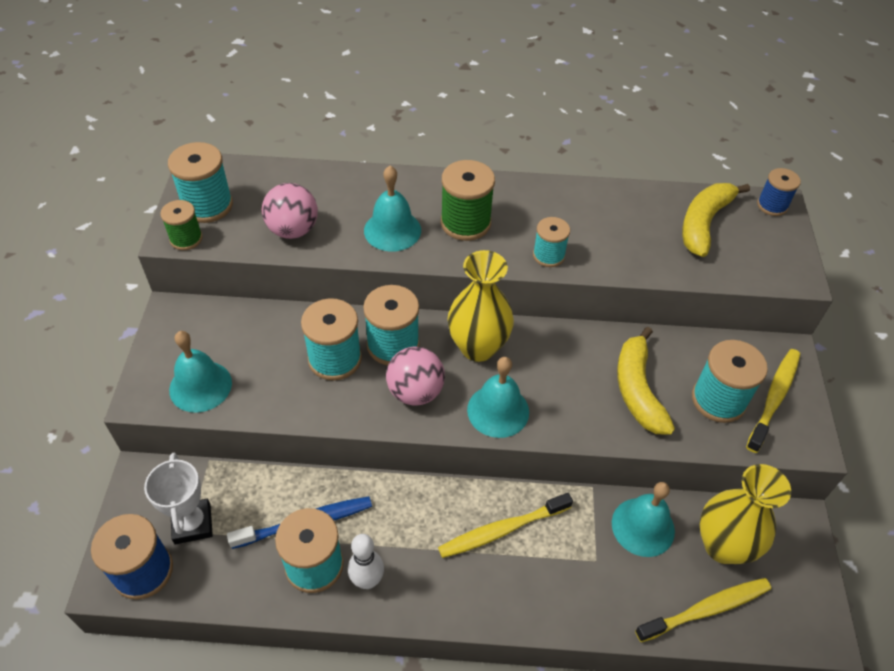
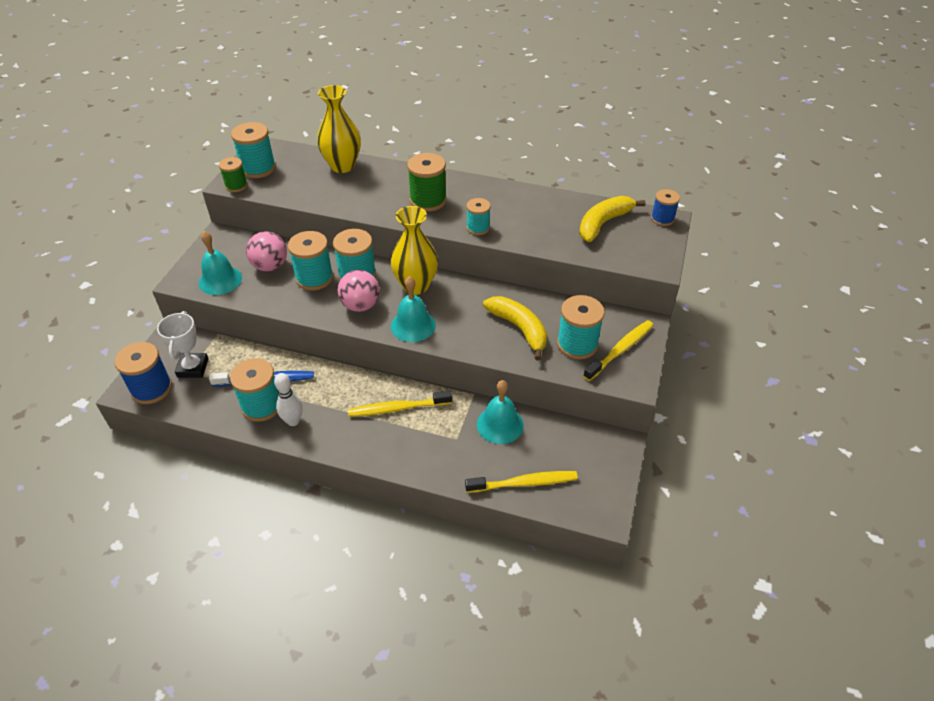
camera: 15 degrees right, 5 degrees down
(293, 230) = (308, 190): pink ball -> pink ball (270, 266)
(392, 230) = (375, 198): turquoise bell -> none
(637, 390) = (519, 329): yellow banana -> yellow banana turned 135 degrees clockwise
(723, 545) = (554, 447): yellow vase -> yellow vase (342, 166)

